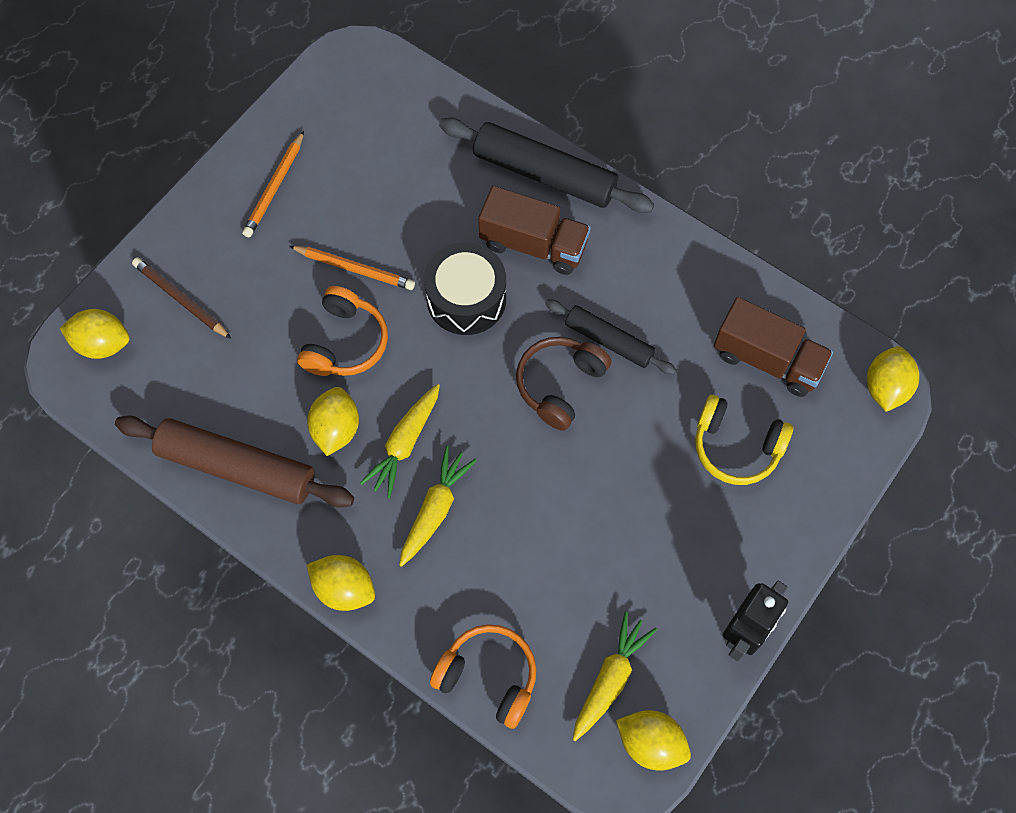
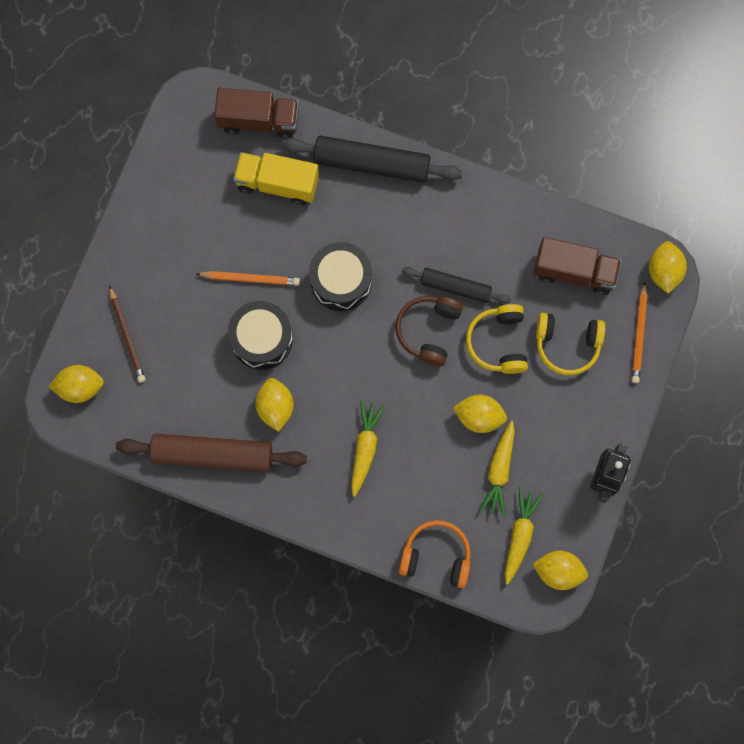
camera: 15 degrees left, 10 degrees up
(181, 299) = (127, 336): brown pencil -> brown pencil turned 135 degrees counterclockwise
(274, 187) = (167, 228): orange pencil -> orange pencil (638, 335)
(344, 588) = (318, 522): yellow lemon -> yellow lemon (479, 417)
(345, 342) = (261, 339): orange headphones -> black drum
(404, 444) = (328, 405): yellow carrot -> yellow carrot (499, 471)
(423, 170) = (277, 183): none -> yellow truck
(533, 244) = (379, 224): brown truck -> brown truck (259, 120)
(646, 421) = (498, 342): none -> yellow headphones

